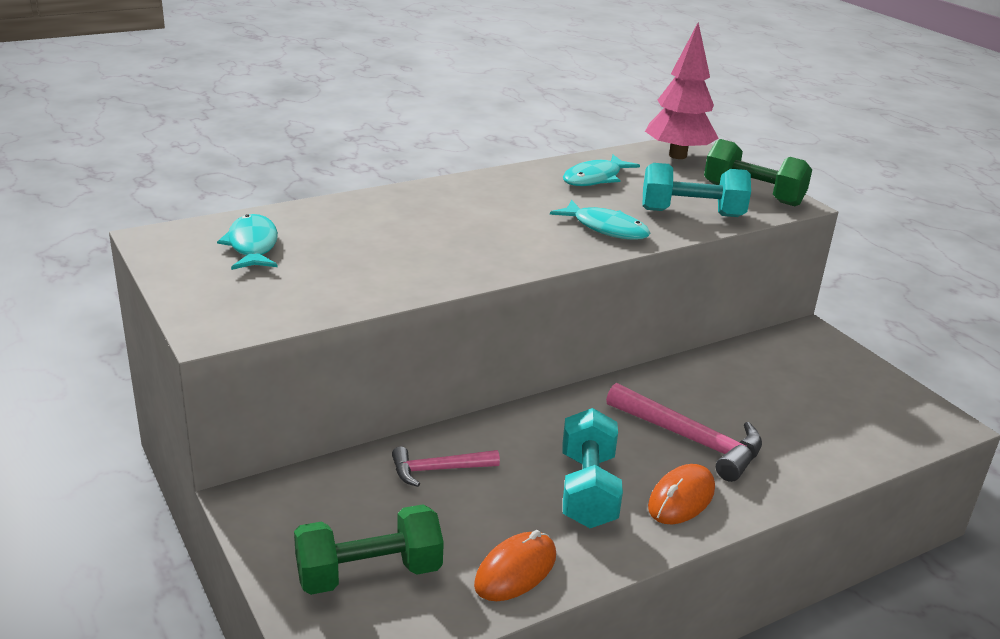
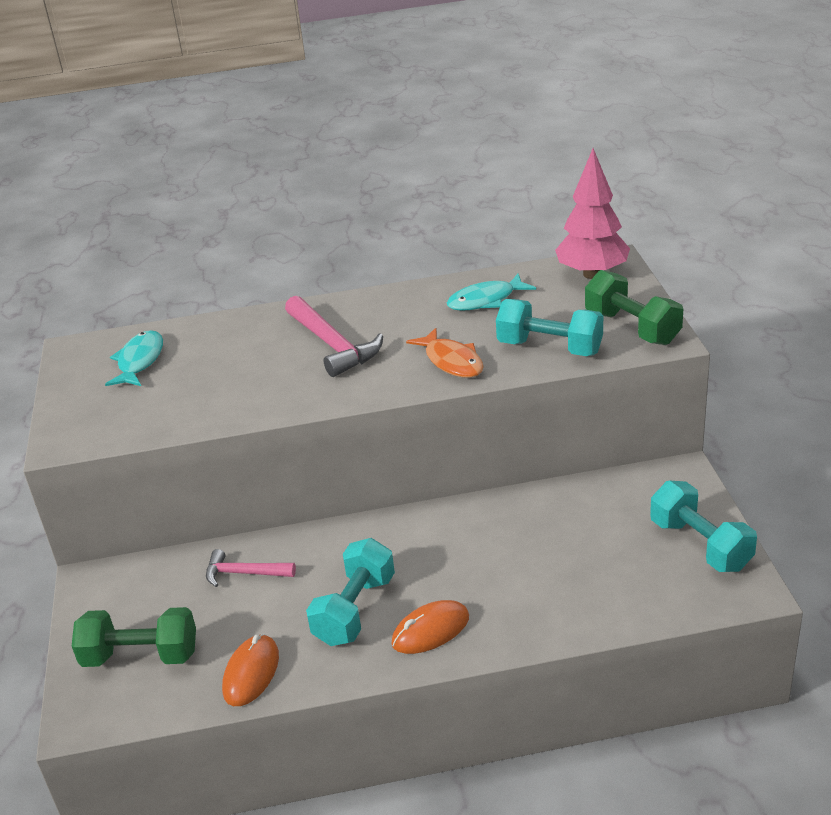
camera: 25 degrees right, 5 degrees up
(516, 570) = (251, 673): orange mouse -> orange mouse turned 45 degrees counterclockwise
(606, 228) = (452, 361): turquoise fish -> orange fish
(690, 440) = (478, 574): pink hammer -> pink hammer (332, 345)
(874, 390) = (700, 545): none -> turquoise dumbbell

